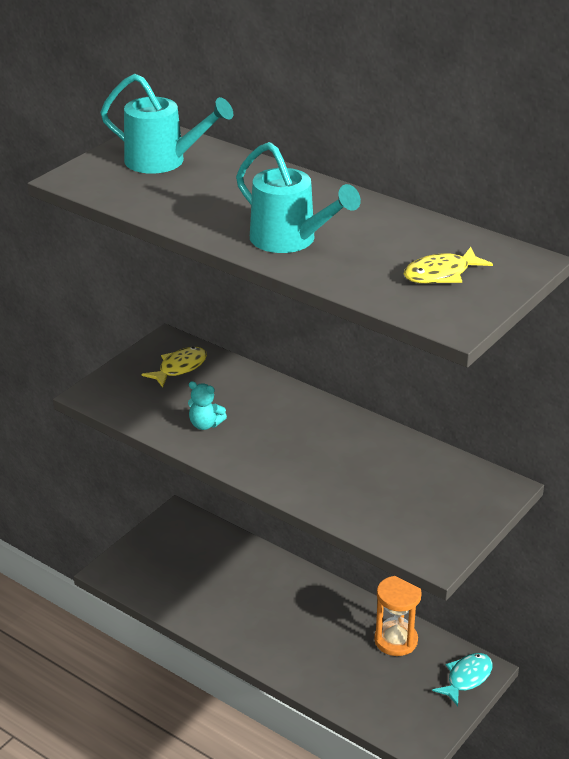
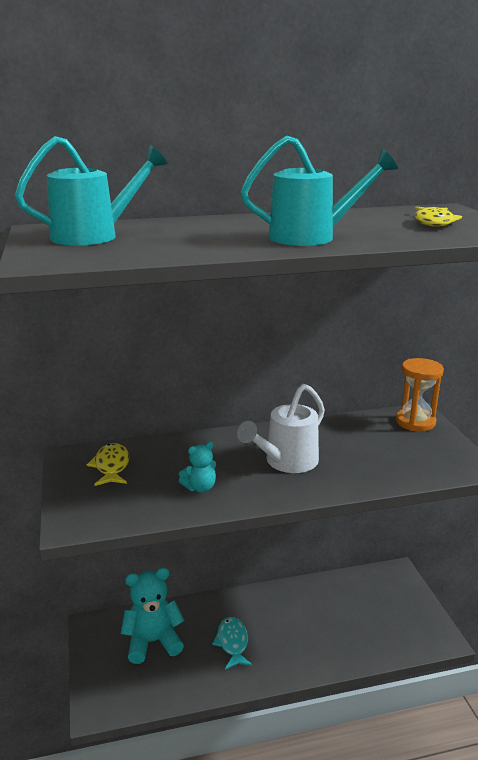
camera: 50 degrees left, 10 degrees down
(201, 559) = (153, 642): none -> turquoise teddy bear
(299, 448) = (286, 462): none -> white watering can
(396, 640) = (338, 593): orange hourglass -> orange hourglass (415, 422)
(466, 678) = (399, 583): turquoise fish -> turquoise fish (232, 643)

